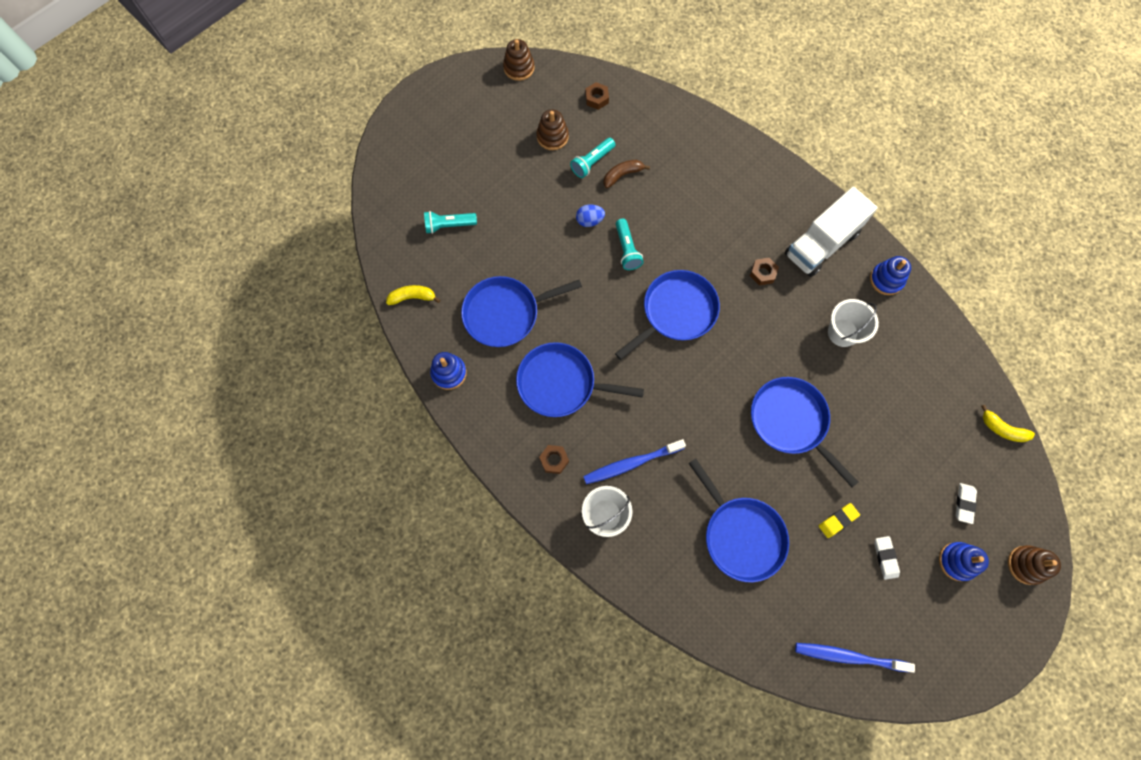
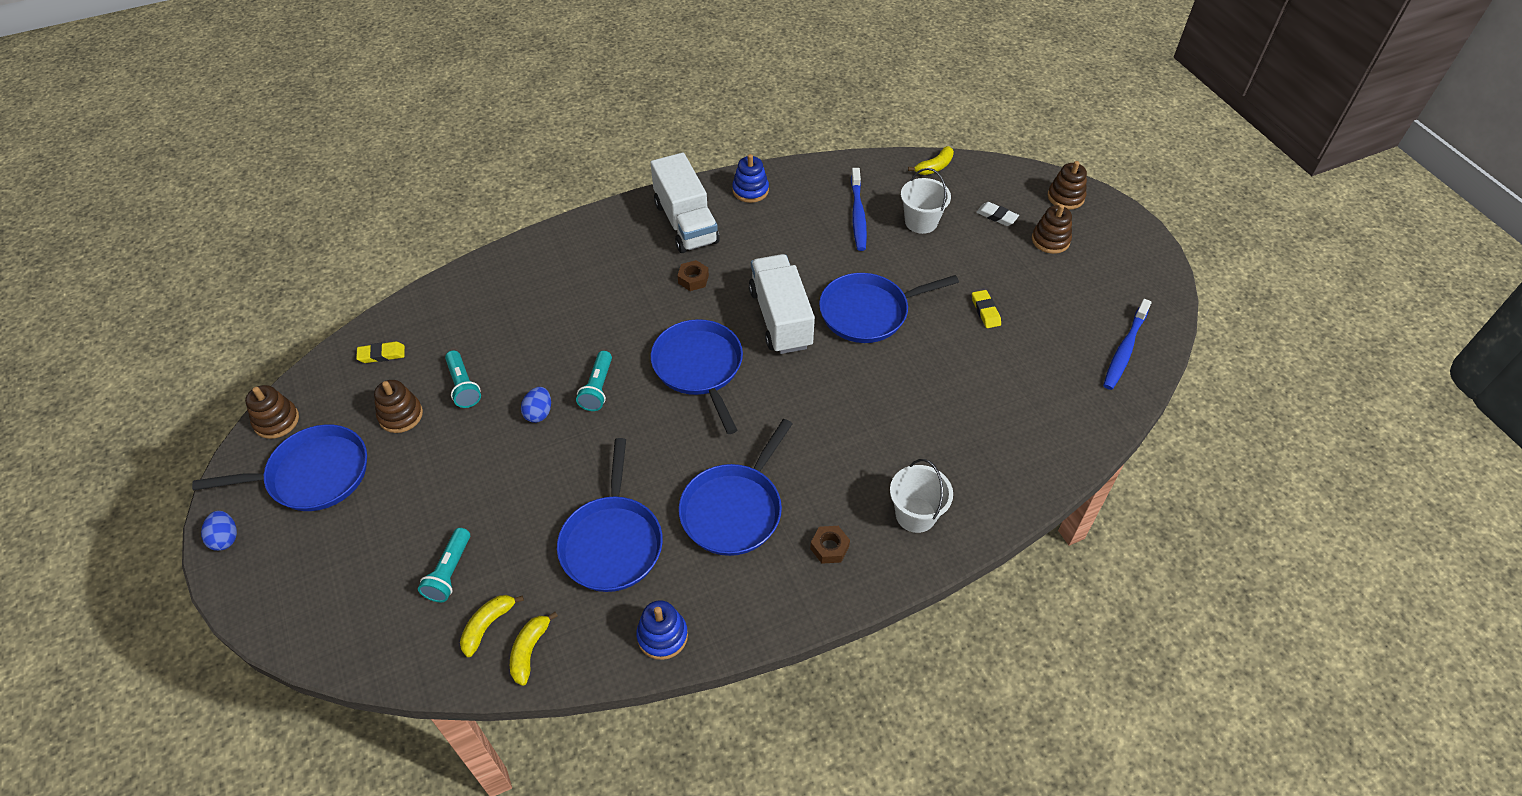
camera: 70 degrees left, 20 degrees down
(421, 265) = (488, 625): none -> yellow banana
(427, 90) = (225, 538): none -> blue egg
(596, 98) = (382, 354): brown nut -> yellow eraser
(622, 175) = (500, 362): brown banana -> none
(627, 249) = (597, 388): turquoise flashlight -> turquoise flashlight turned 90 degrees clockwise
(632, 463) = (862, 468): blue toothbrush -> blue toothbrush (858, 214)
(741, 535) = (977, 394): blue pan -> blue pan (313, 474)
(752, 354) = (780, 318): none -> white truck
(842, 332) = (790, 240): white bucket -> white bucket (921, 222)
(885, 558) = (1033, 289): white eraser -> none
(957, 561) = (1050, 240): blue stacking toy -> brown stacking toy

